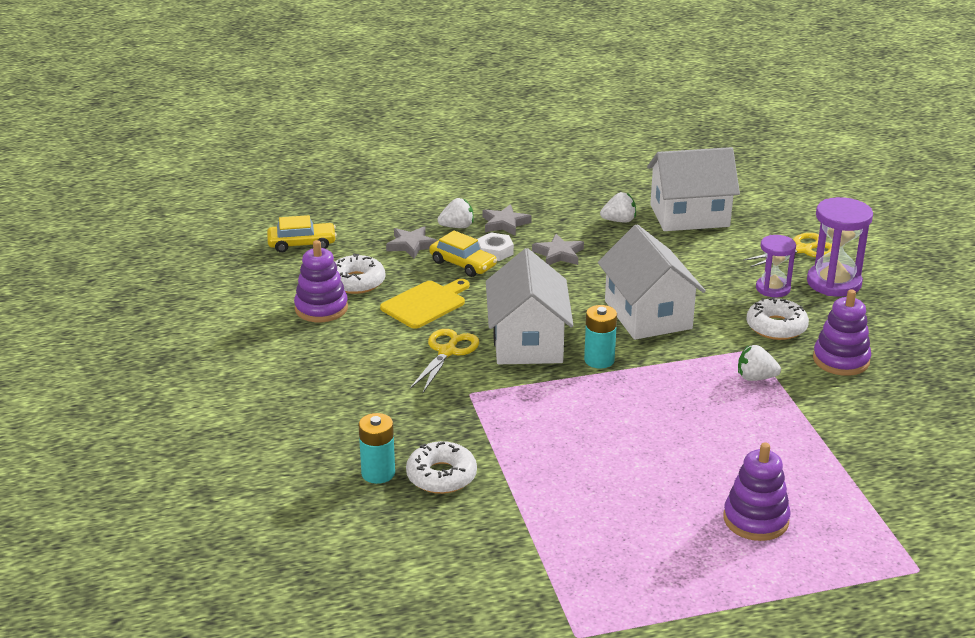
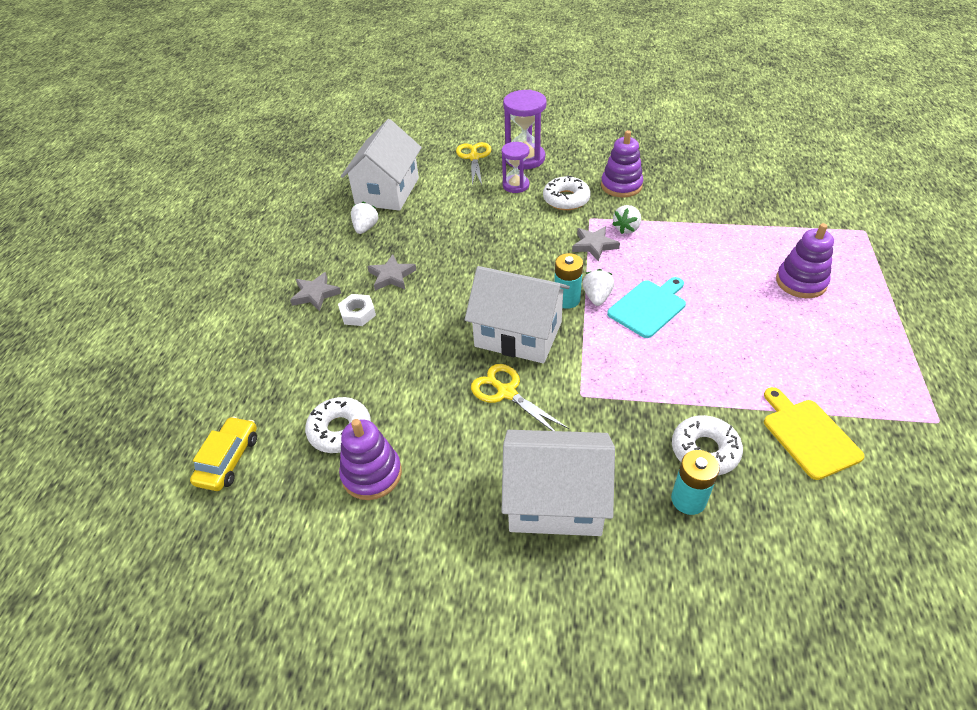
camera: 65 degrees left, 15 degrees up
(411, 245) = (302, 369): grey star -> grey star (594, 245)
(426, 304) = (415, 386): yellow cutting board -> yellow cutting board (808, 435)
(457, 227) = (295, 327): white strawberry -> white strawberry (597, 297)
(463, 264) = (364, 341): yellow car -> none
(626, 414) = (649, 307): none -> turquoise cutting board
(648, 315) = (515, 254): white house -> white house (555, 500)

